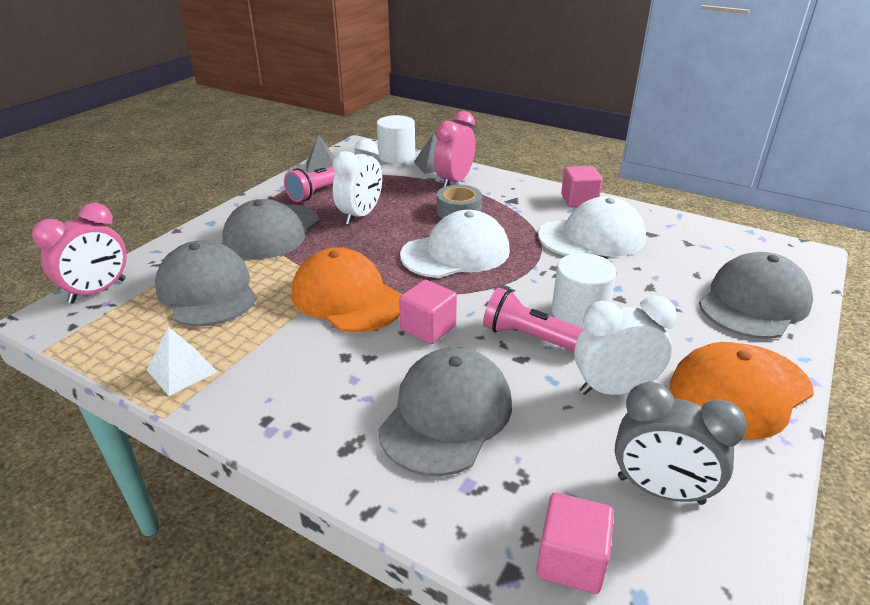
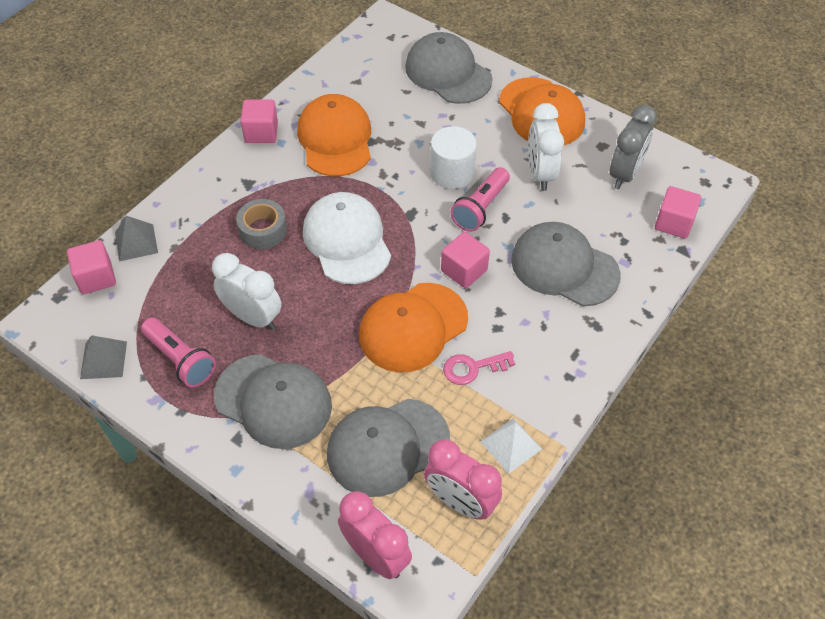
camera: 85 degrees left, 20 degrees up
(290, 339) = (472, 368): none -> pink key
(396, 156) = (96, 277): white cylinder -> pink cube
(454, 181) = (188, 227): pink clock -> pink clock (460, 502)
(592, 237) = (335, 139): white cap -> orange cap

